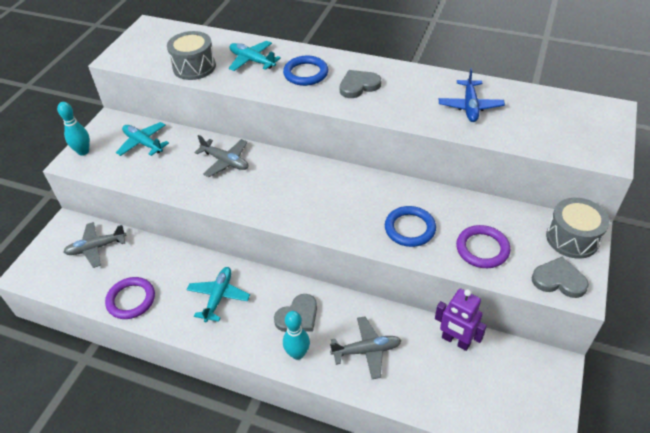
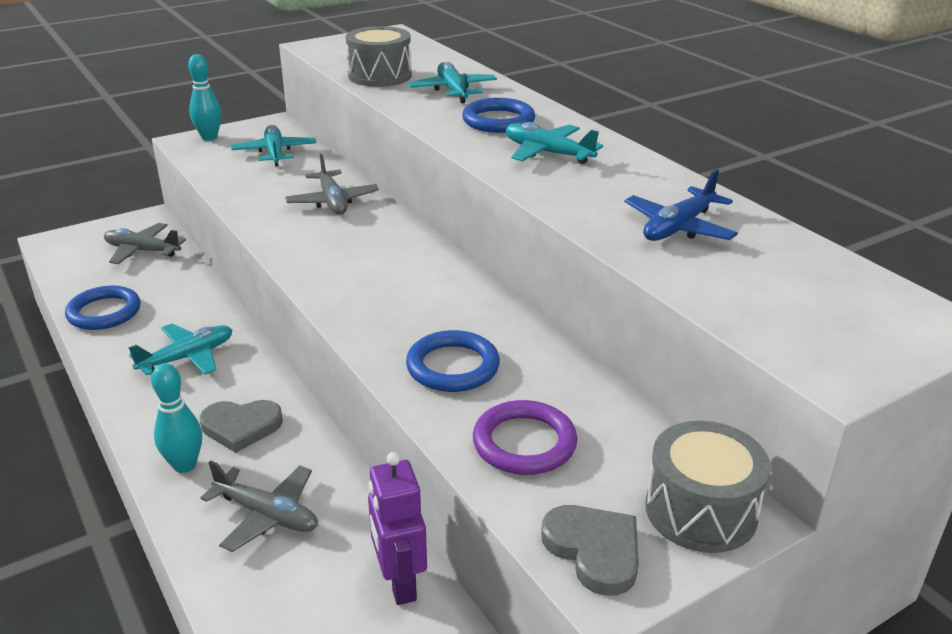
camera: 35 degrees right, 15 degrees down
(131, 300) = (104, 312): purple ring -> blue ring
(358, 86) = (547, 153): grey heart -> turquoise plane

